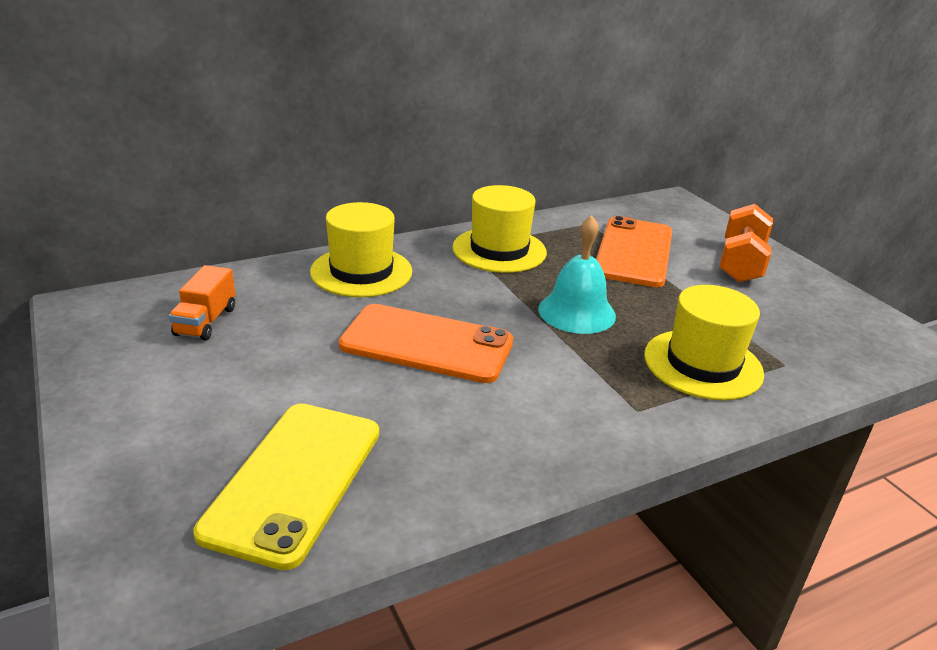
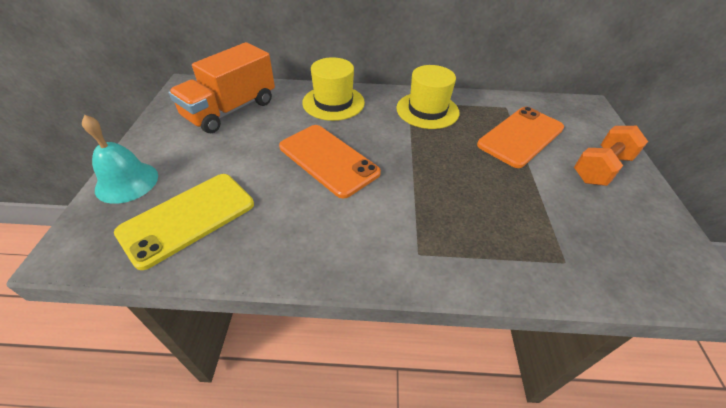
camera: 30 degrees right, 15 degrees up
(206, 321) = (231, 110): orange truck -> orange truck, size x2.06
(576, 312) = (440, 168): turquoise bell -> turquoise bell (127, 182)
(702, 364) = (497, 238): yellow hat -> none

